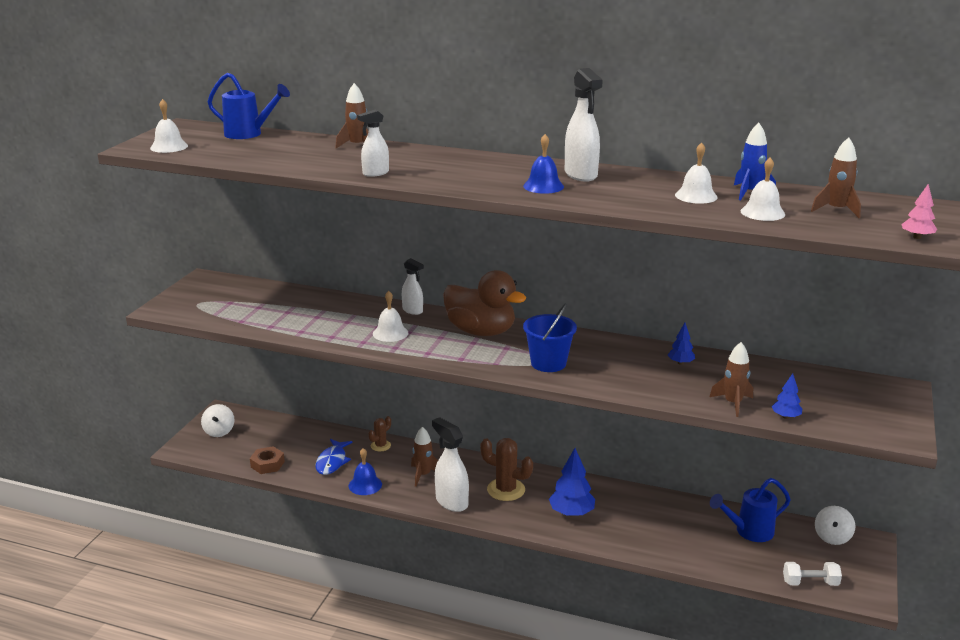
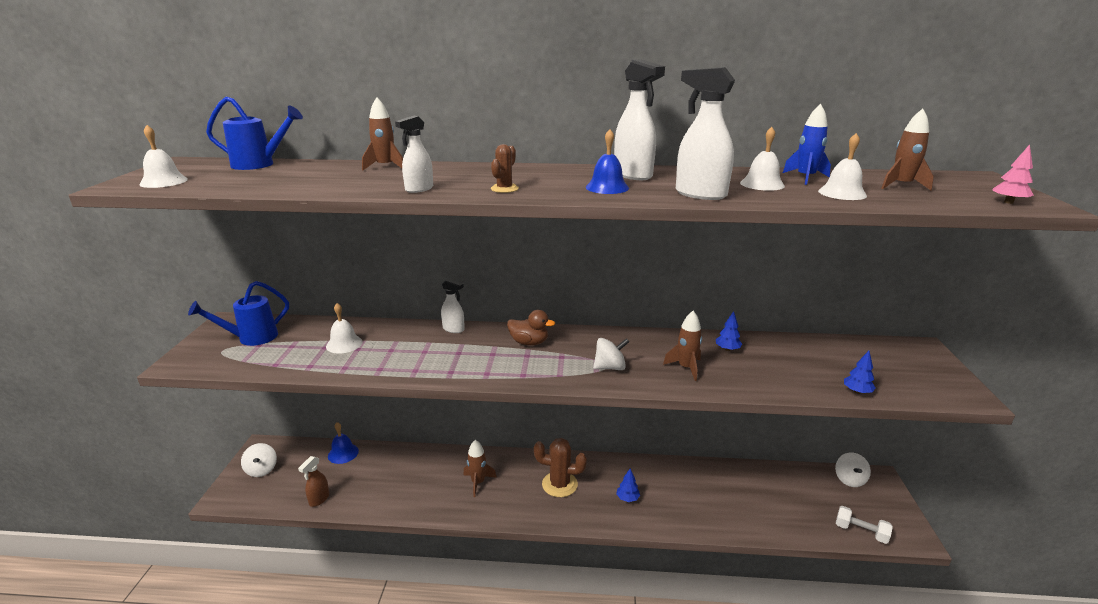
camera: 15 degrees left, 0 degrees up
(267, 464) = (319, 499): brown nut -> brown spray bottle
(332, 462) = (385, 484): blue fish -> none
(365, 485) = (424, 505): blue bell -> blue bell (343, 453)
(380, 446) = (428, 457): brown cactus -> brown cactus (504, 189)
(390, 333) = (440, 356): white bell -> white bell (344, 344)
(451, 502) = (514, 508): white spray bottle -> white spray bottle (700, 194)
(481, 331) = (529, 342): brown duck -> brown duck, size x0.55
(548, 363) = (610, 367): blue bucket -> white spinning top
(571, 513) = (627, 498): blue tree -> blue tree, size x0.55
(733, 403) = (802, 385): brown rocket -> brown rocket (686, 368)
(749, 531) = (783, 487): blue watering can -> blue watering can (251, 338)
(810, 583) = (860, 532): white dumbbell -> white dumbbell turned 45 degrees clockwise

